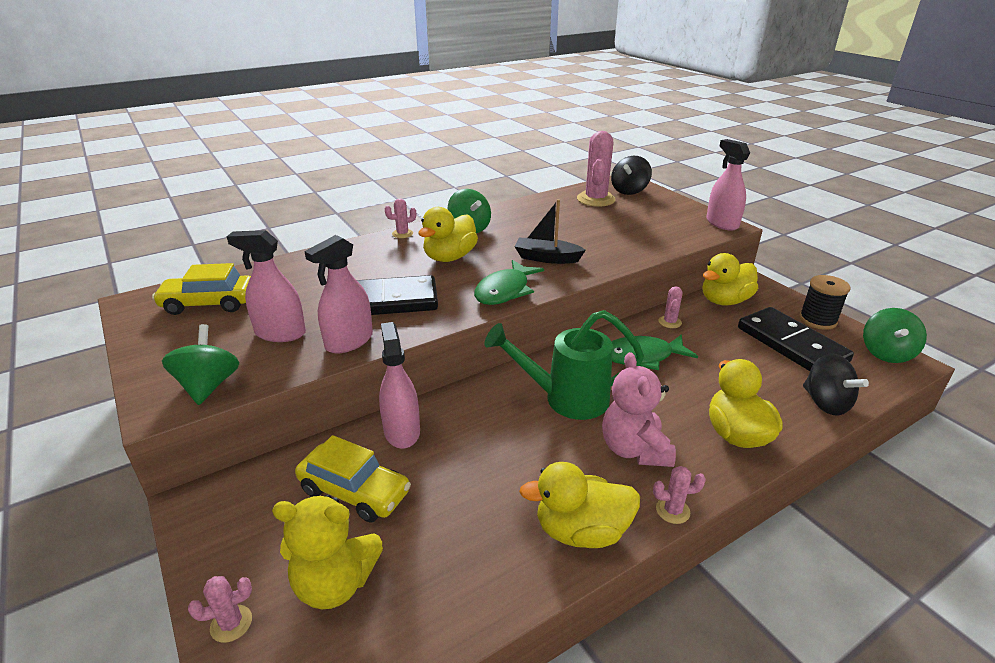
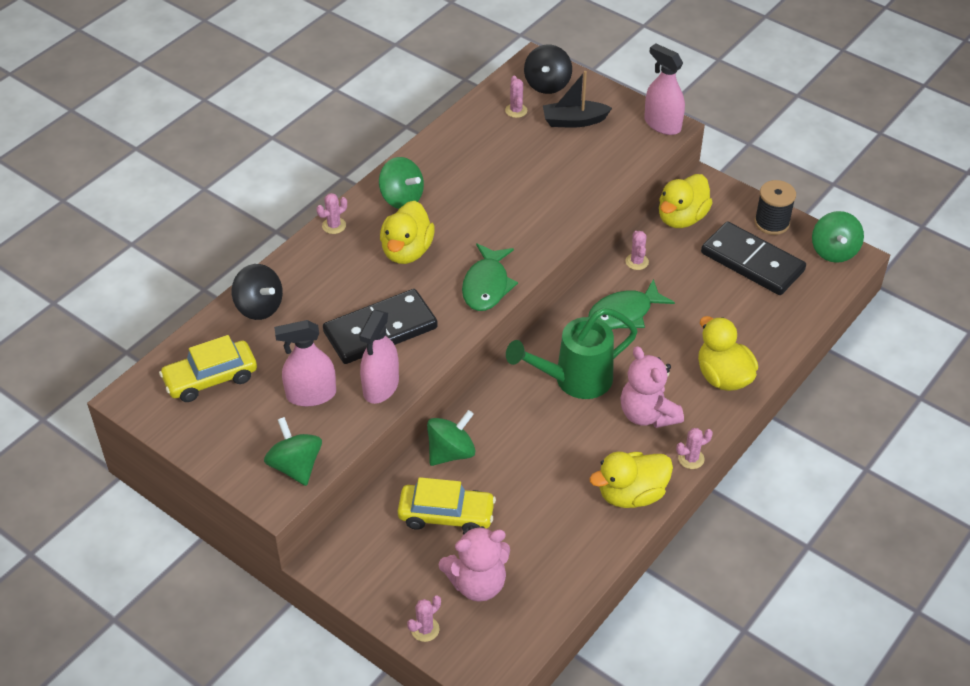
camera: 20 degrees left, 15 degrees up
(335, 583) = (477, 583): yellow teddy bear -> pink teddy bear
(402, 431) = (451, 452): pink spray bottle -> green spinning top
(547, 258) = (505, 227): black boat -> black boat (574, 121)
(596, 199) = (516, 110): pink cactus -> pink cactus, size x0.49
(825, 403) = (788, 324): black spinning top -> black spinning top (259, 307)

